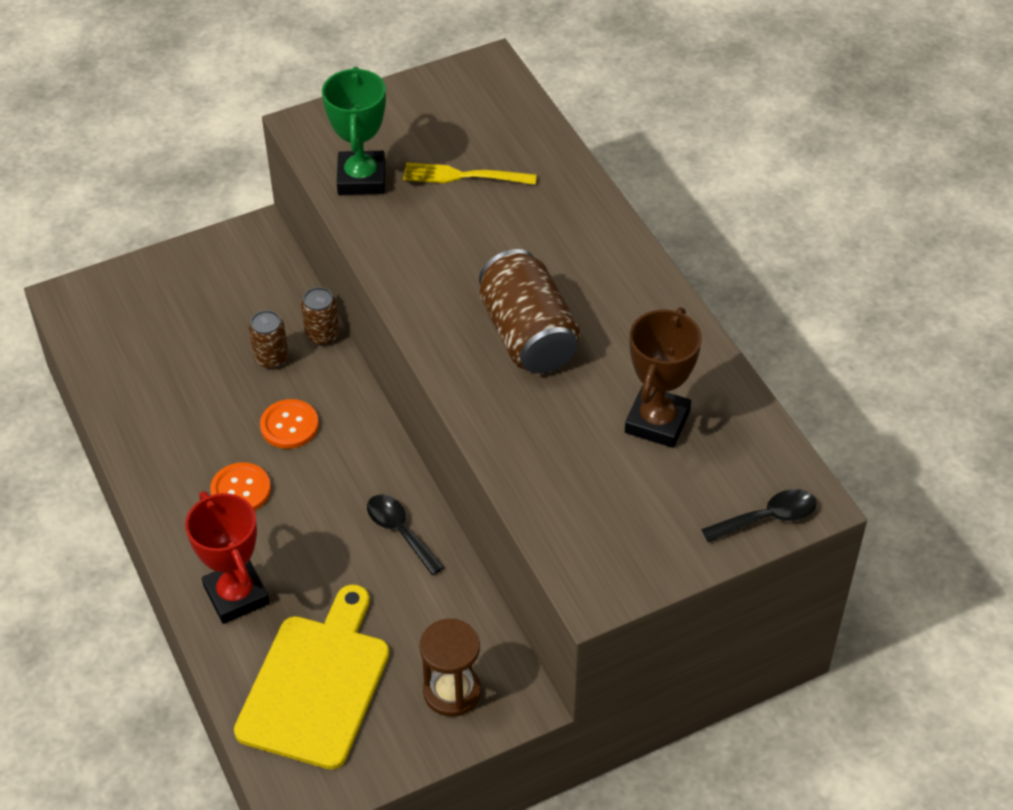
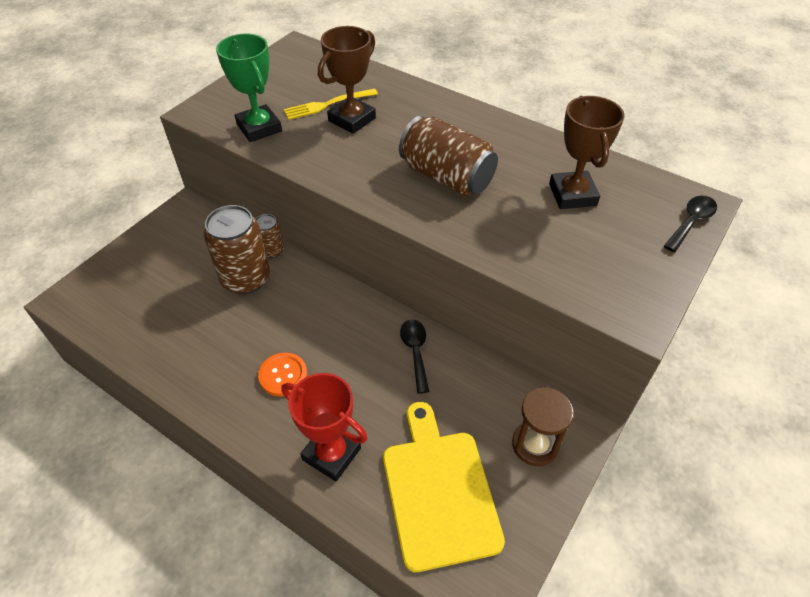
camera: 30 degrees left, 0 degrees up
(271, 358) = (246, 279): brown can -> brown can, size x1.91
(289, 425) = (288, 316): orange button -> none
(400, 531) = (415, 351): black spoon -> black spoon turned 60 degrees clockwise
(477, 210) = (352, 119): none -> brown trophy

